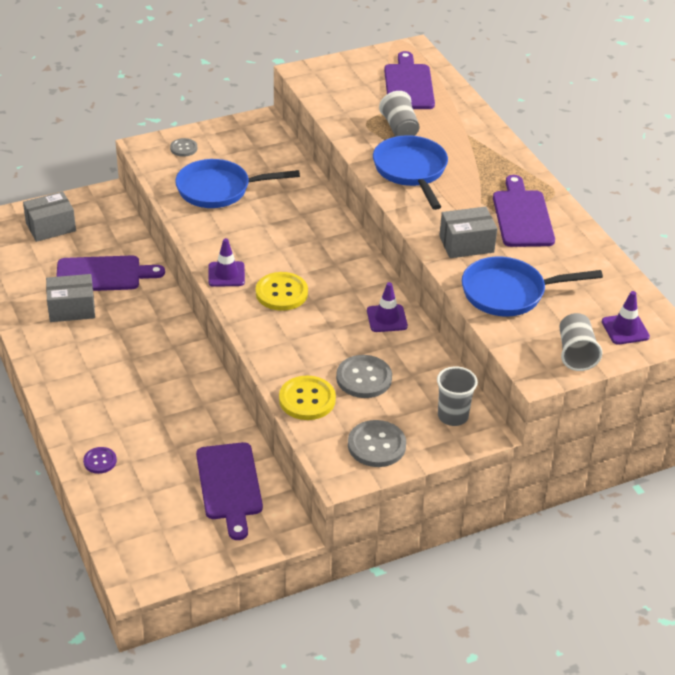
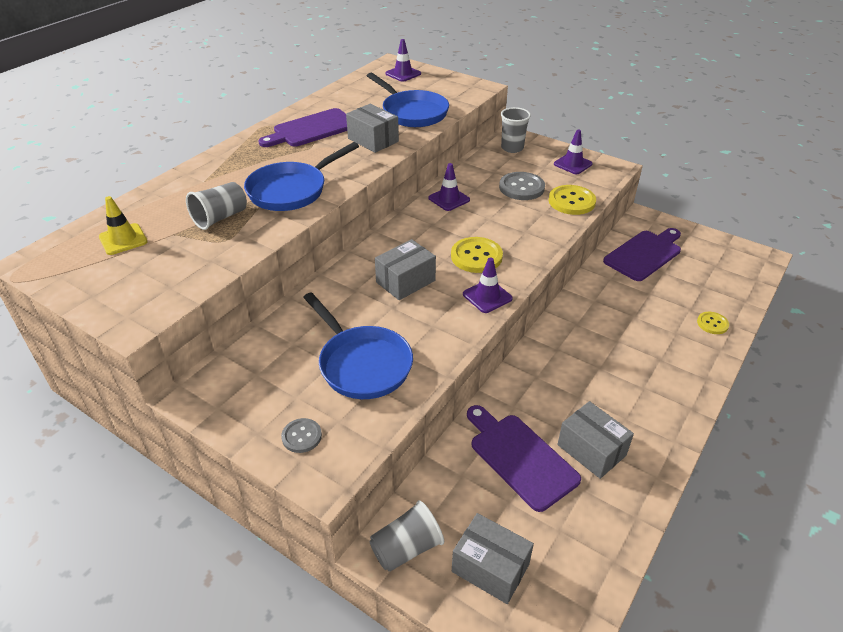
camera: 120 degrees left, 0 degrees up
(100, 461) = (712, 324): purple button -> yellow button
(287, 242) = (405, 281): none -> grey box
(376, 445) = (572, 164): grey button -> purple traffic cone
(408, 85) = (123, 239): purple cutting board -> yellow traffic cone
(576, 353) = (445, 81): grey cup -> grey cup (406, 548)

